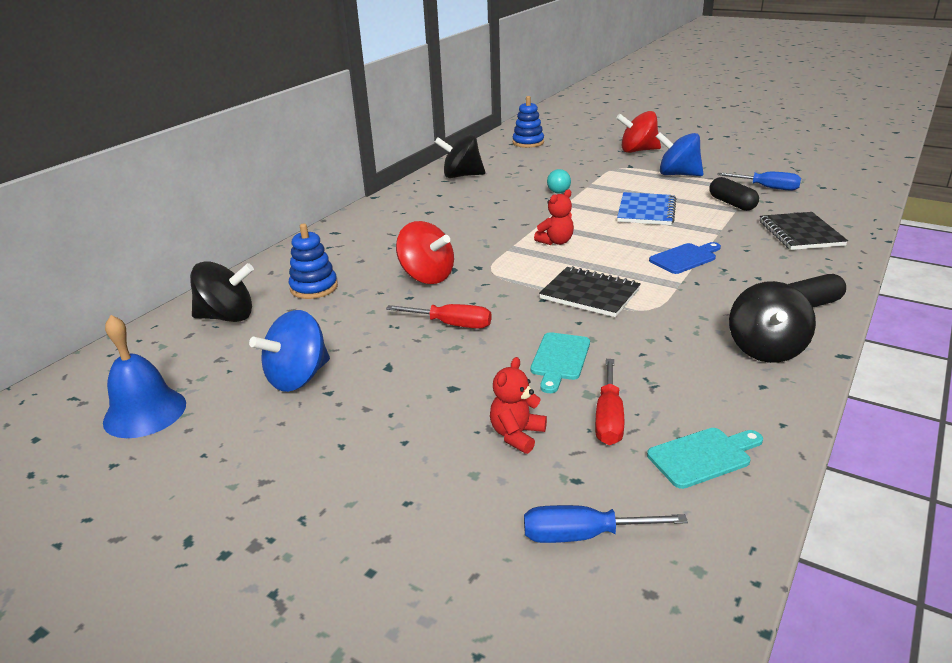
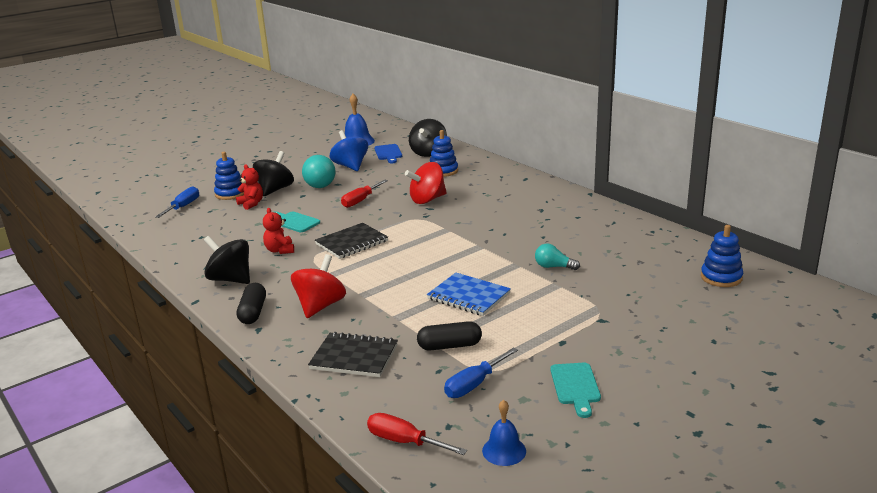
camera: 110 degrees right, 5 degrees down
(388, 386) = (321, 183): none -> turquoise light bulb
(461, 176) = (622, 230): black spinning top -> black spinning top (275, 190)
(481, 488) = (230, 194): none -> blue stacking toy
(556, 242) = (441, 246): red teddy bear -> red teddy bear (280, 250)
(608, 418) = (235, 224): red screwdriver -> red screwdriver (404, 441)
(638, 151) = (656, 339): red spinning top -> red spinning top (320, 306)
(678, 174) = (554, 341): blue spinning top -> none
(685, 258) = (365, 288): blue cutting board -> blue cutting board (388, 153)
(703, 456) = (185, 238): turquoise cutting board -> turquoise cutting board (575, 386)
(819, 170) = (504, 450): none -> blue bell

